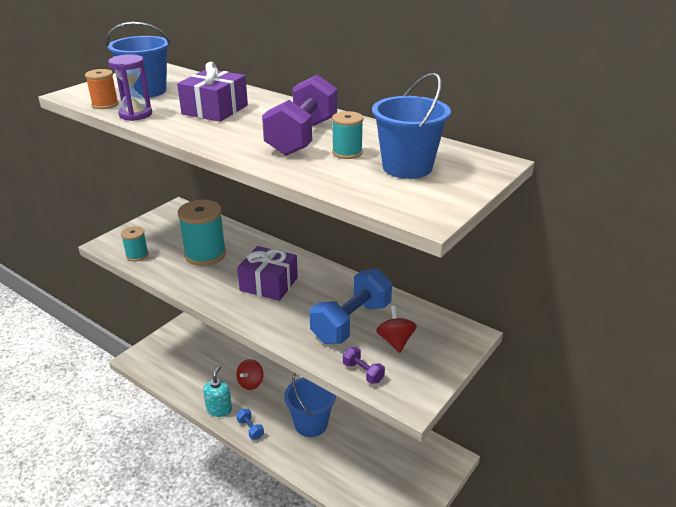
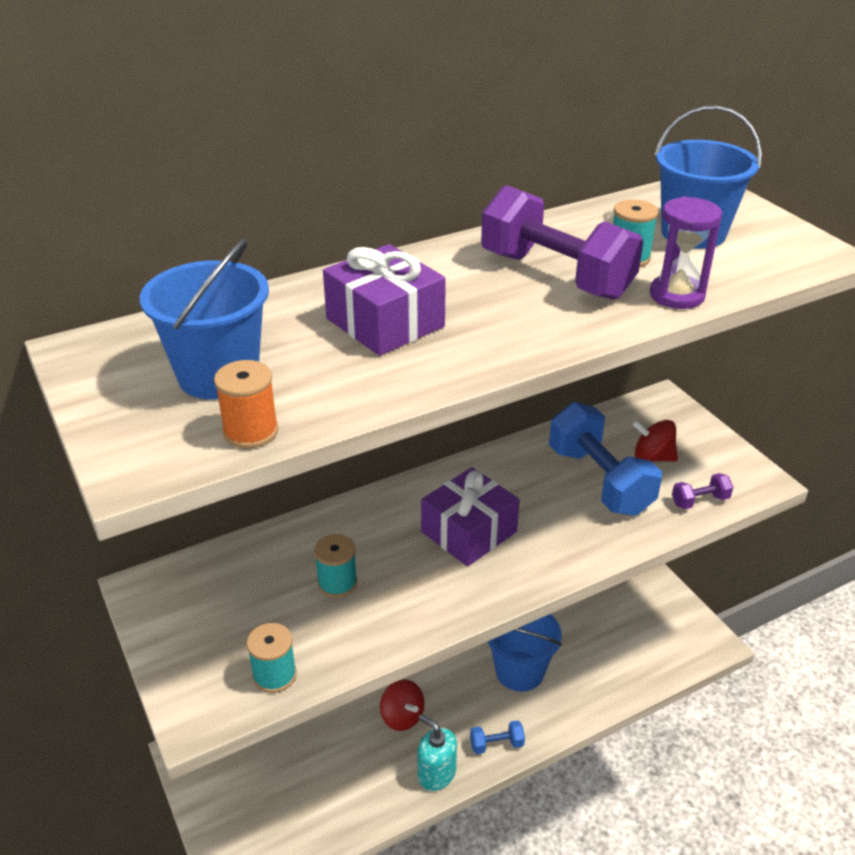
camera: 65 degrees left, 5 degrees up
(135, 114) = (340, 402): purple hourglass -> purple hourglass (676, 295)
(205, 254) = (337, 583): turquoise spool -> turquoise spool, size x0.53

